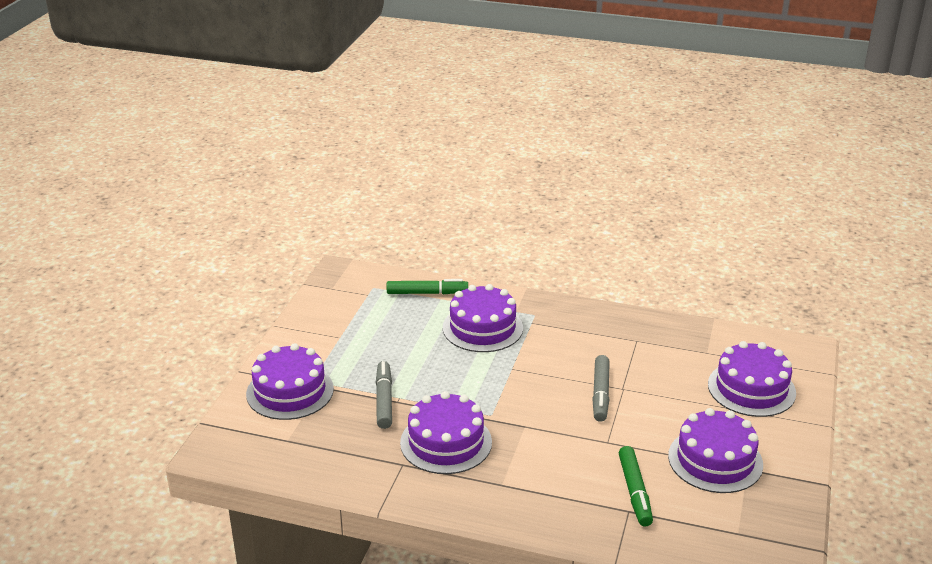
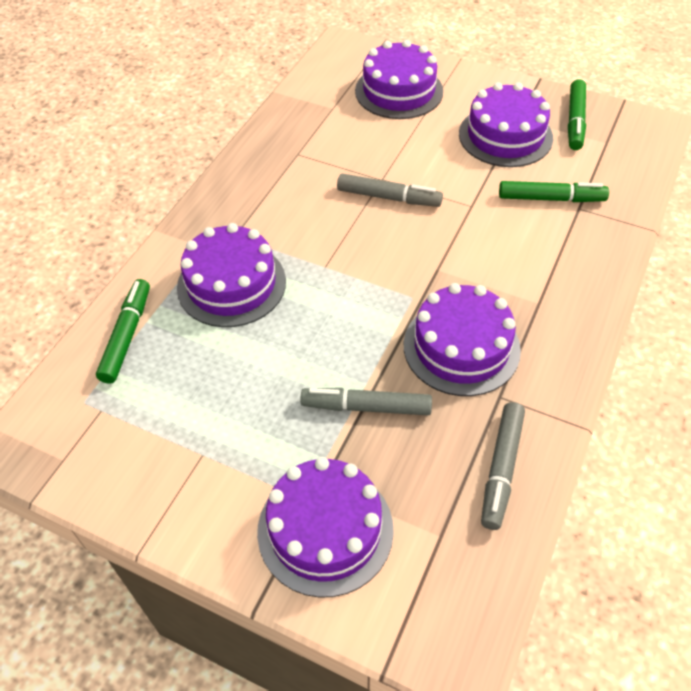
camera: 80 degrees left, 20 degrees up
(339, 466) = (501, 469): none -> grey marker
(762, 509) = (575, 121): none -> green marker

